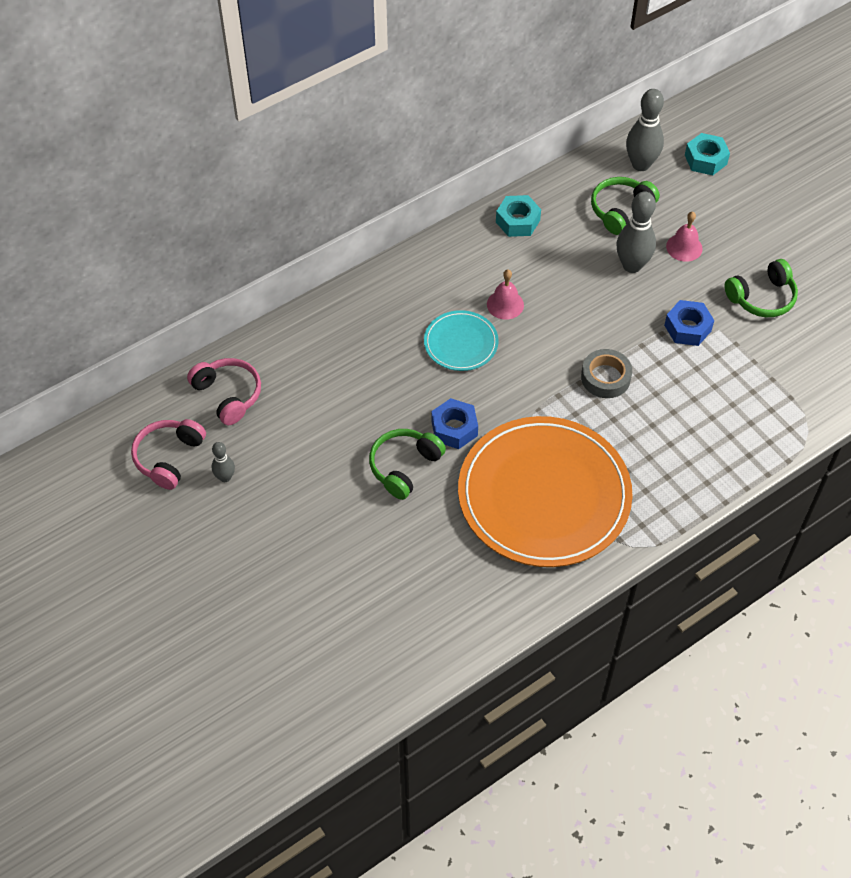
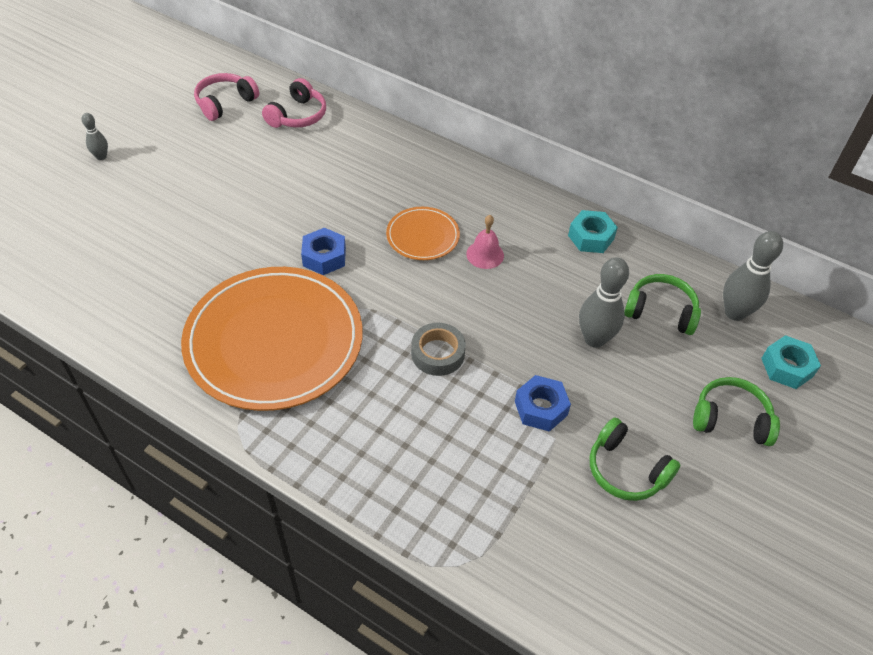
camera: 65 degrees right, 5 degrees down
(169, 457) = (225, 103): pink headphones -> pink headphones turned 45 degrees counterclockwise
(225, 477) = (217, 136): grey bowling pin -> grey bowling pin (101, 157)
(404, 467) = (268, 235): green headphones -> green headphones (731, 419)
(461, 343) = (422, 236): turquoise plate -> orange plate
(684, 247) = (649, 378): pink bell -> none

